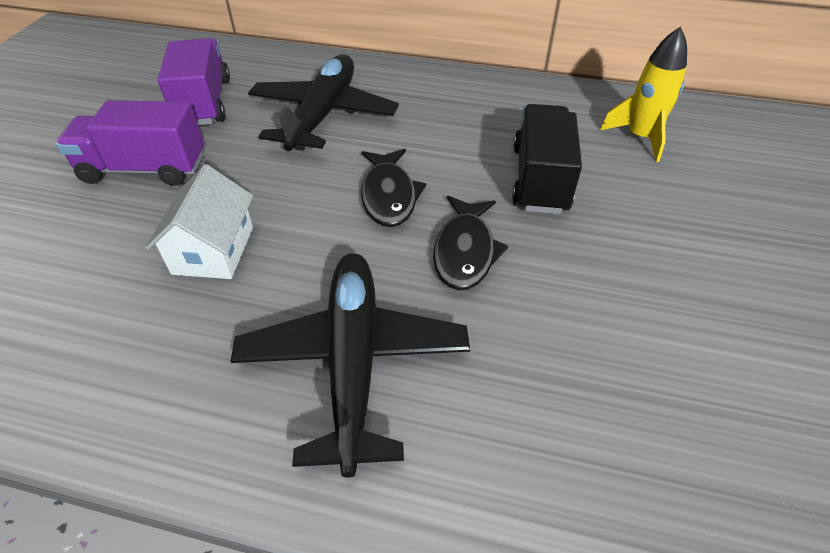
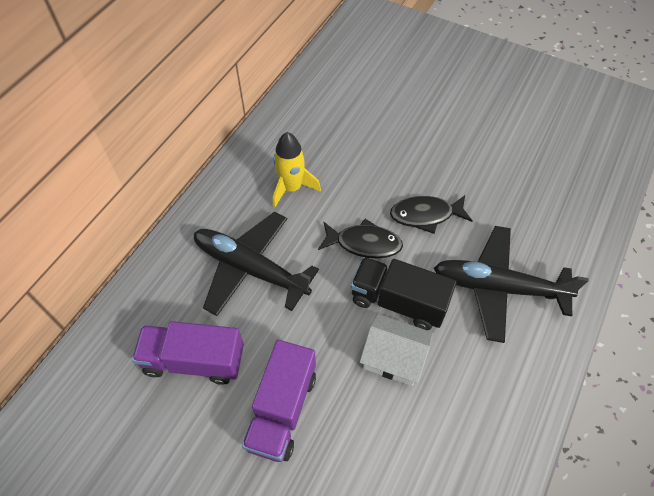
camera: 75 degrees left, 10 degrees up
(465, 251) = (425, 215): black fish -> black fish turned 150 degrees clockwise
(540, 179) = (370, 159): black truck -> black truck (398, 302)
(640, 137) = (344, 96): yellow rocket -> yellow rocket (292, 188)

